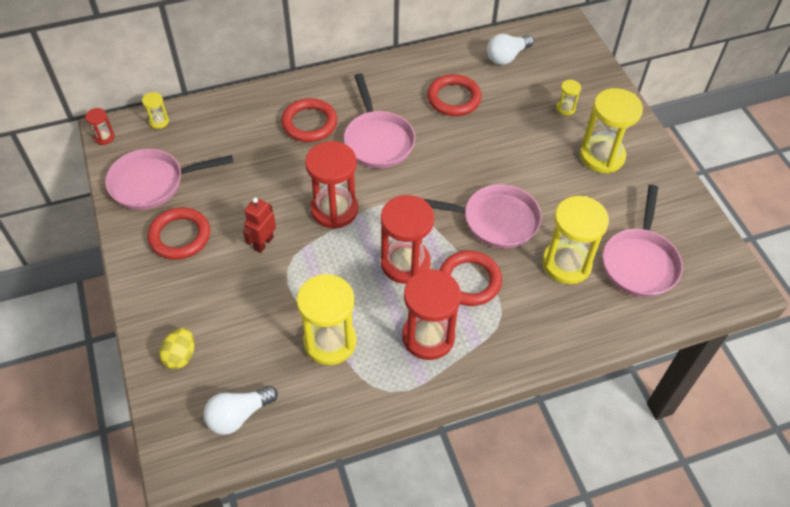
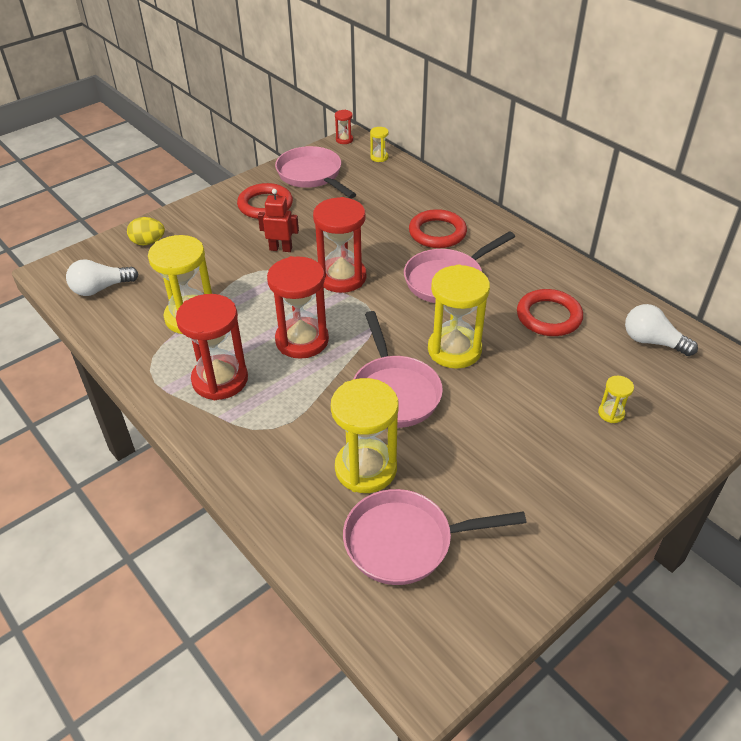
camera: 70 degrees right, 10 degrees down
(239, 415) = (101, 288): white light bulb -> white light bulb turned 60 degrees counterclockwise
(469, 281) = (302, 392): red ring -> none
(602, 156) = (557, 466): yellow hourglass -> yellow hourglass (454, 350)

